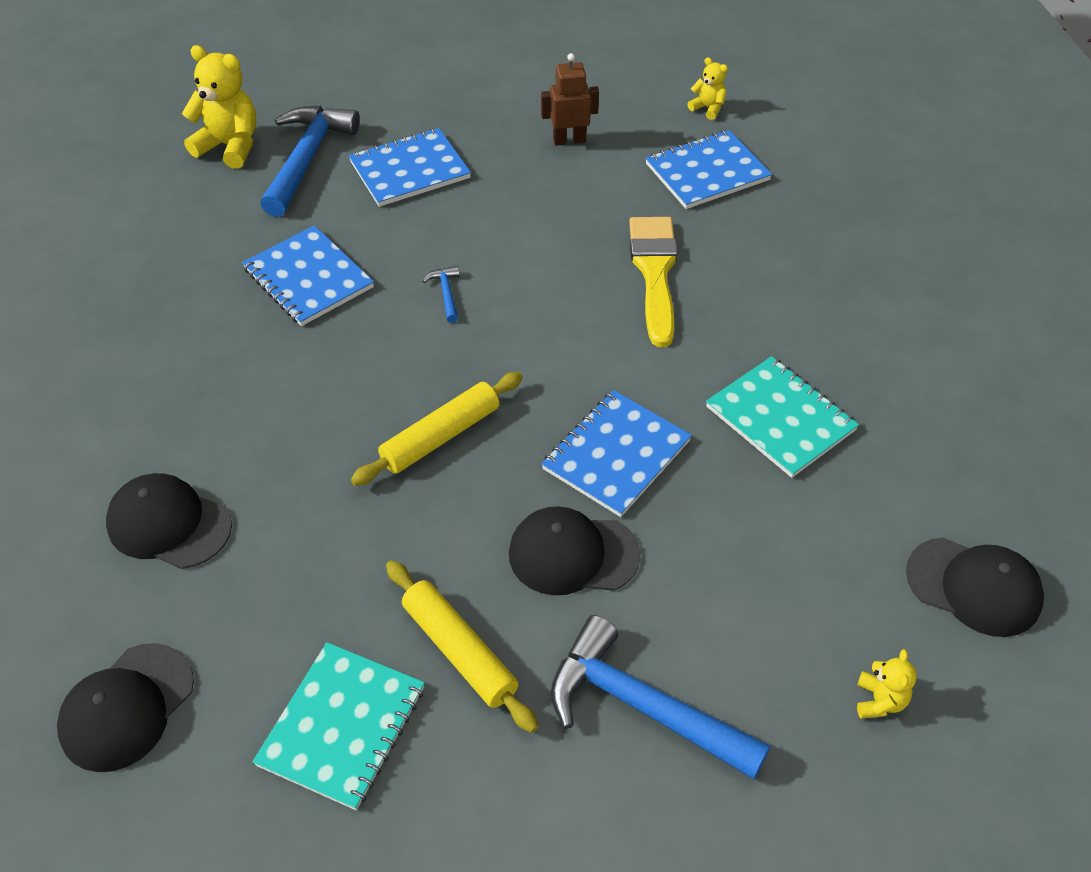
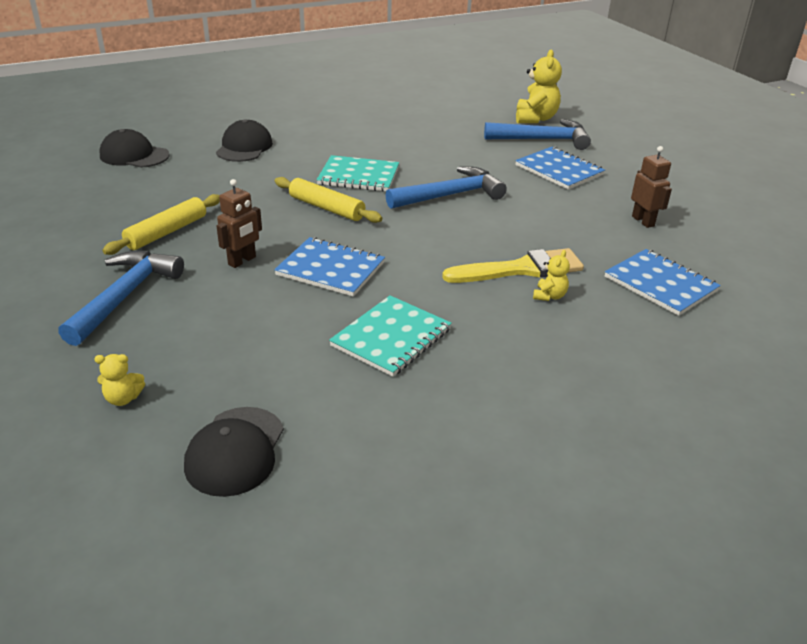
camera: 75 degrees right, 15 degrees down
(308, 278) = (438, 154): blue notebook -> none
(342, 726) = (119, 206): turquoise notebook -> turquoise notebook (358, 176)
(446, 293) = (450, 195): blue hammer -> blue hammer, size x2.39
(573, 554) = (242, 261): black cap -> brown robot
(708, 108) = (747, 278): yellow teddy bear -> yellow teddy bear (549, 296)

